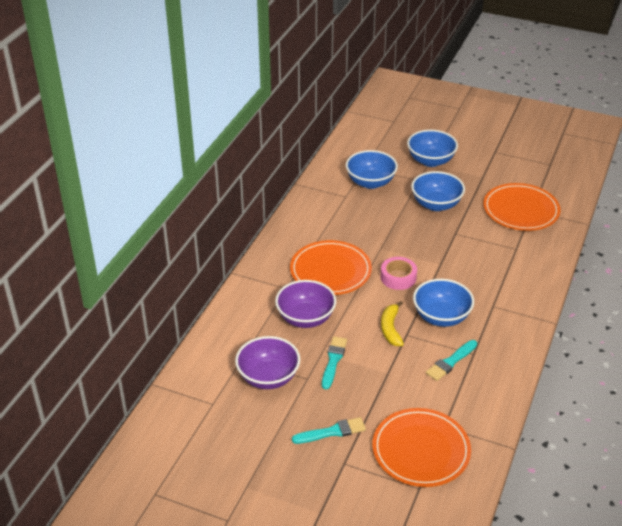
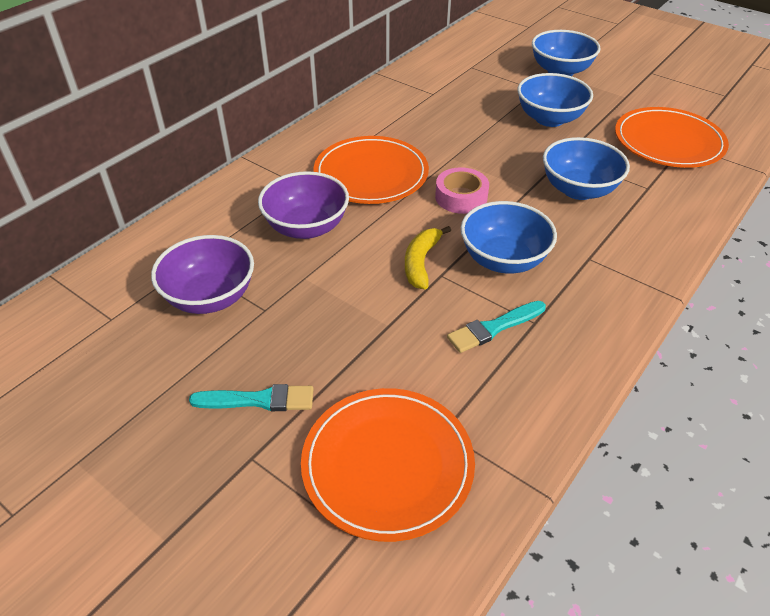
camera: 15 degrees right, 5 degrees up
(333, 361) = (316, 292): turquoise brush -> none
(370, 182) = (472, 83): blue bowl -> blue bowl (578, 190)

